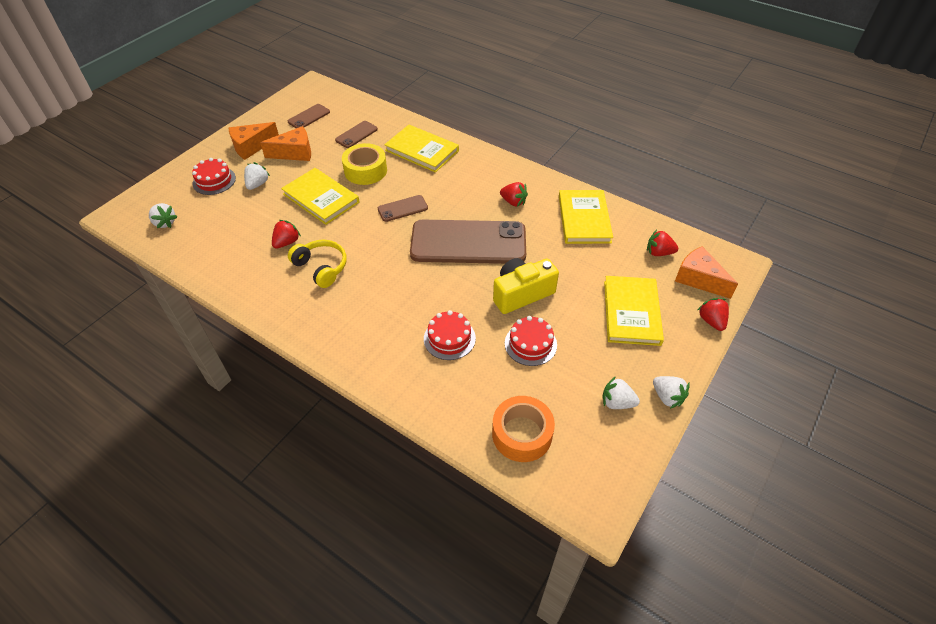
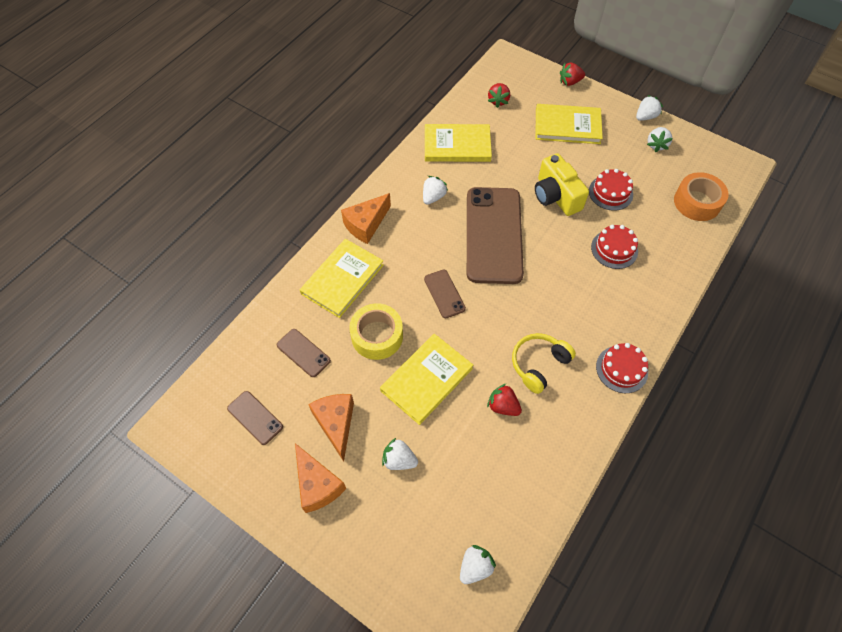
camera: 90 degrees left, 10 degrees up
(214, 181) = (390, 520): red cake -> red cake (621, 369)
(513, 202) = (433, 197): red strawberry -> white strawberry
(699, 279) = (527, 82): orange cheese -> orange cheese (366, 225)

